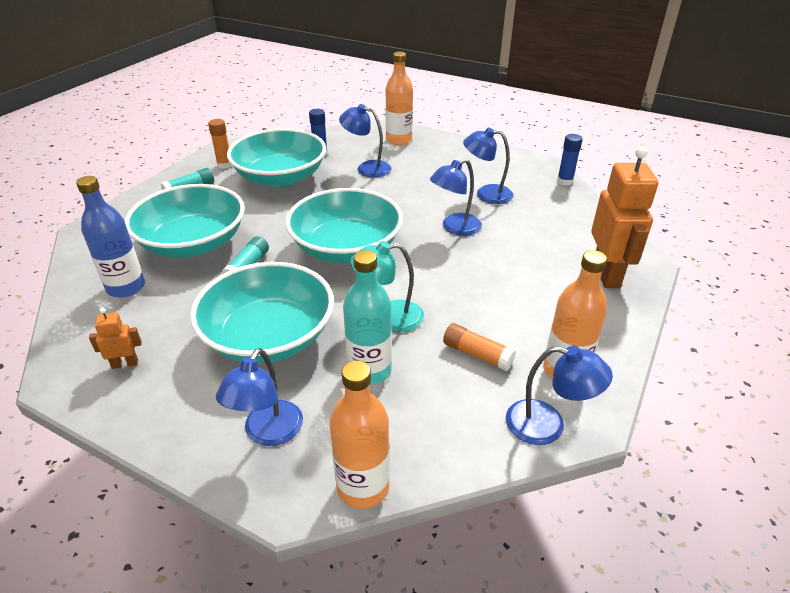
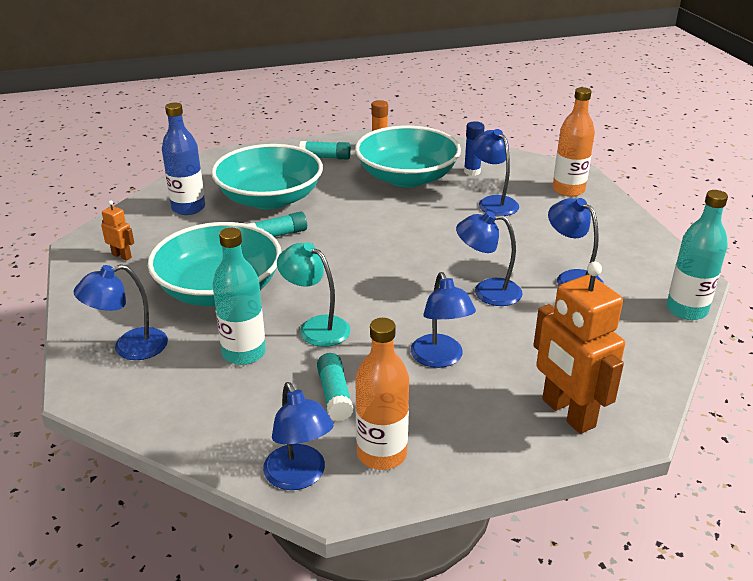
camera: 45 degrees right, 5 degrees down
(346, 248) = (368, 258): turquoise bowl -> none
(363, 487) = (128, 417): orange bottle -> none
(477, 354) = (334, 394): orange glue stick -> turquoise glue stick
(497, 287) = (440, 359): none -> blue lamp
(564, 181) = (686, 310): blue glue stick -> turquoise bottle
(607, 274) = (567, 413): orange robot -> orange robot turned 105 degrees clockwise

